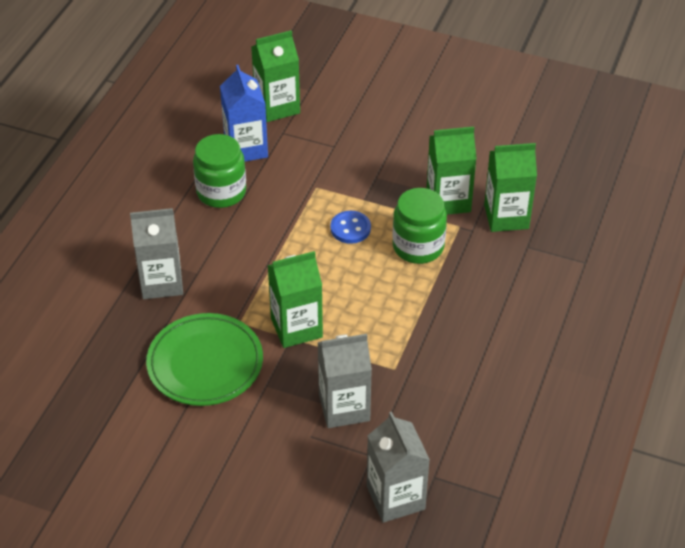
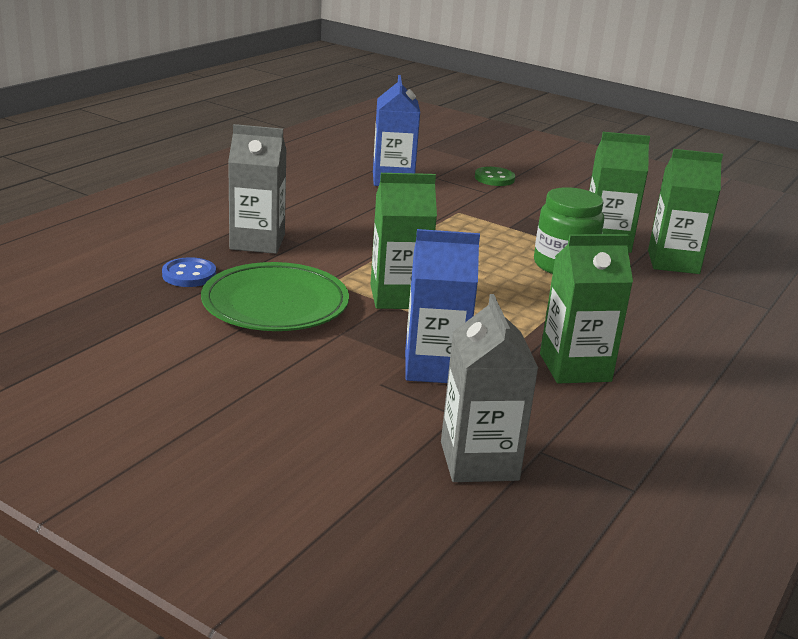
camera: 10 degrees right, 20 degrees down
(221, 192) = (354, 199): green jar -> none
(277, 107) = (435, 163): green carton -> green carton (575, 367)
(336, 120) = (494, 178): none -> green button
(344, 407) = (434, 367): grey carton -> blue carton
(350, 228) = (488, 242): blue button -> blue button (189, 275)

